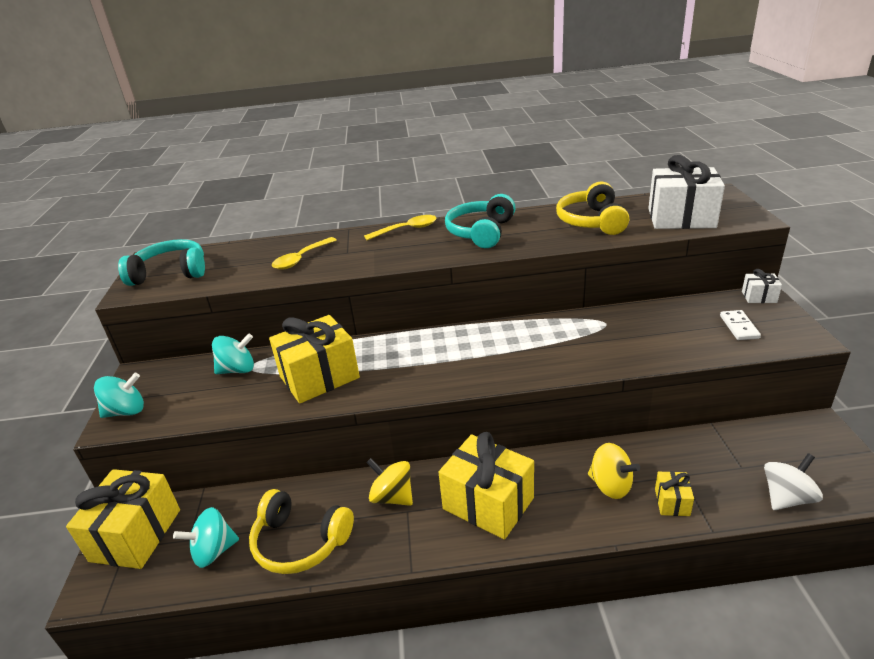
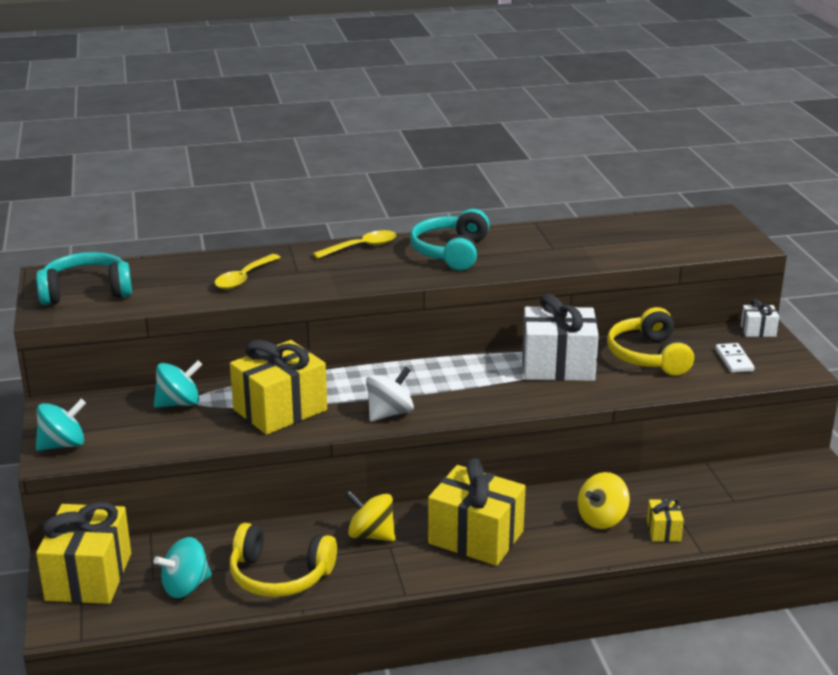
camera: 10 degrees left, 5 degrees down
(591, 221) = (576, 243): yellow headphones -> yellow headphones (648, 356)
(610, 485) = (602, 519): yellow spinning top -> yellow spinning top turned 105 degrees clockwise
(681, 218) = (674, 242): white gift -> white gift (558, 366)
(787, 498) = (774, 524): white spinning top -> white spinning top (389, 413)

